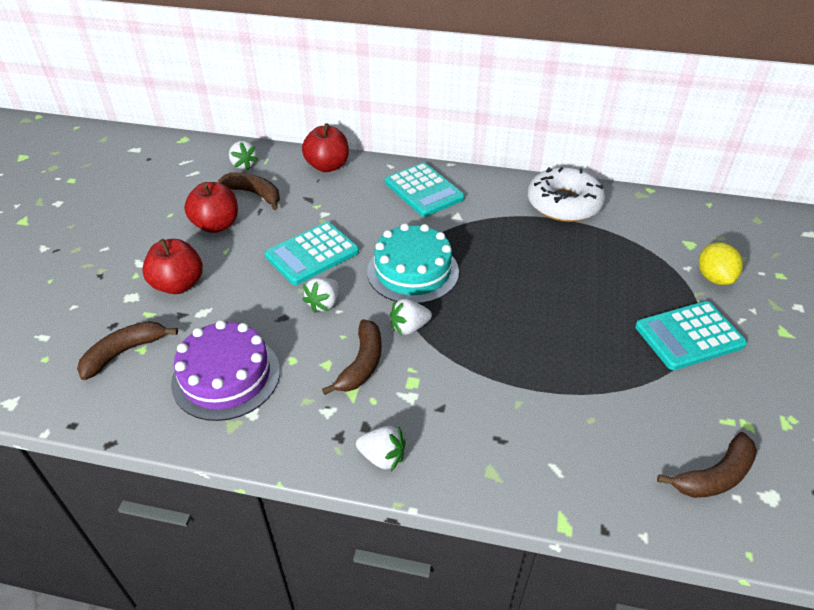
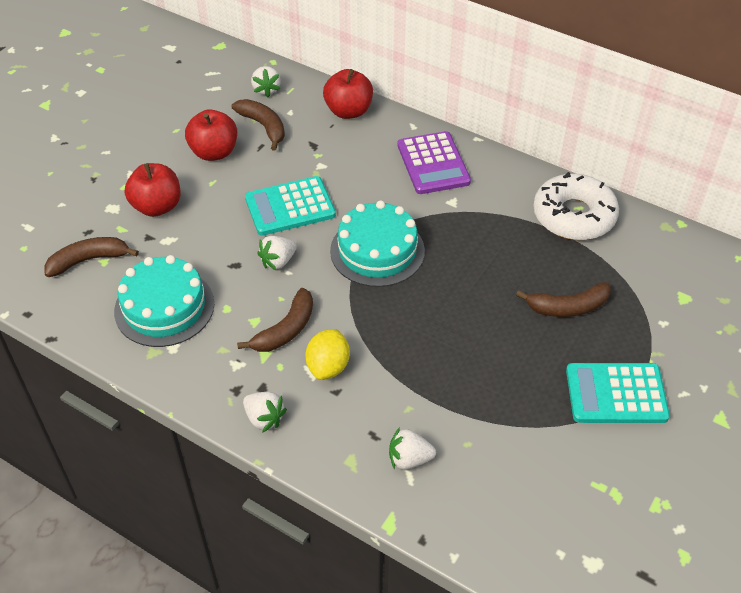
camera: 20 degrees right, 5 degrees up
(226, 376) = (164, 307): purple cake -> turquoise cake
(409, 327) = (345, 307): white strawberry -> white strawberry (409, 459)
(423, 190) = (433, 164): turquoise calculator -> purple calculator
(714, 277) = (685, 341): yellow lemon -> yellow lemon (328, 366)
(714, 476) = (552, 529): brown banana -> brown banana (568, 307)

